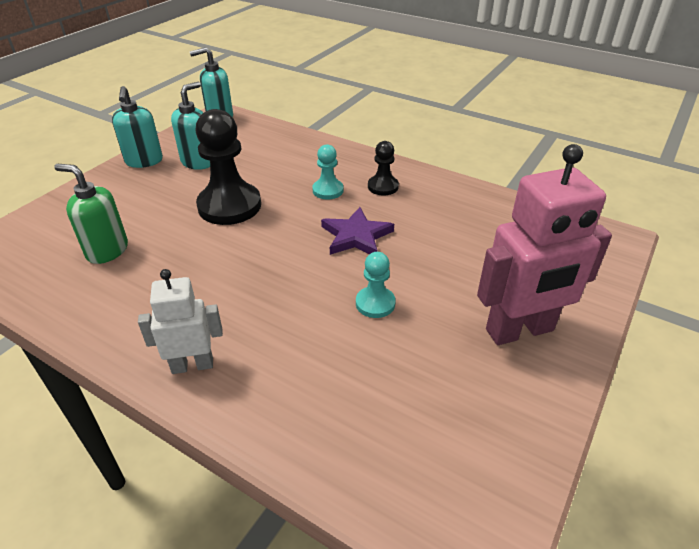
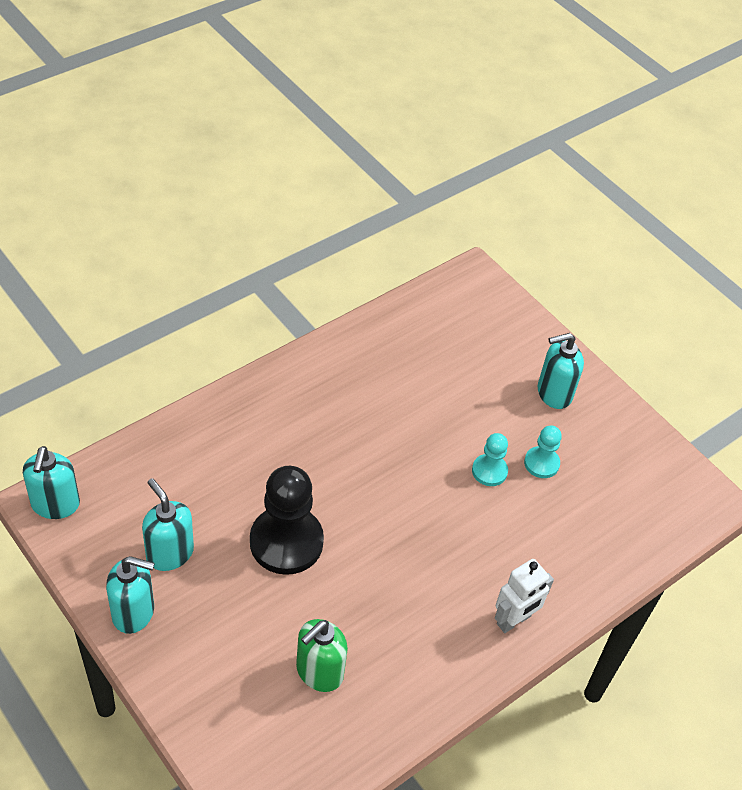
camera: 75 degrees left, 10 degrees up
(192, 365) = (514, 620): white robot -> white robot turned 135 degrees counterclockwise
(328, 190) = (300, 446): turquoise pawn -> turquoise pawn (541, 463)
(356, 236) = (391, 450): purple star -> none
(383, 186) = (317, 397): black pawn -> none
(520, 331) = (553, 393): pink robot -> turquoise soap dispenser

